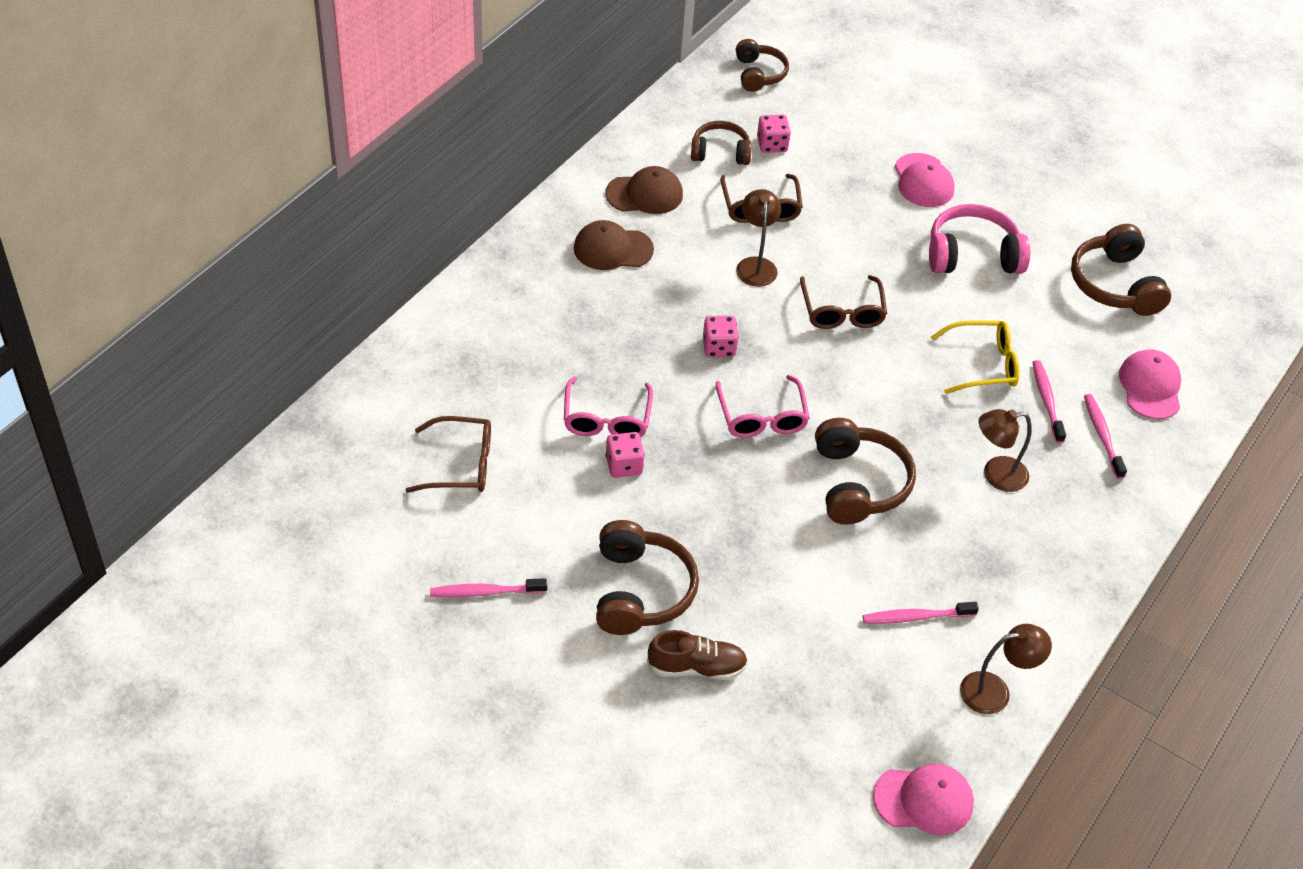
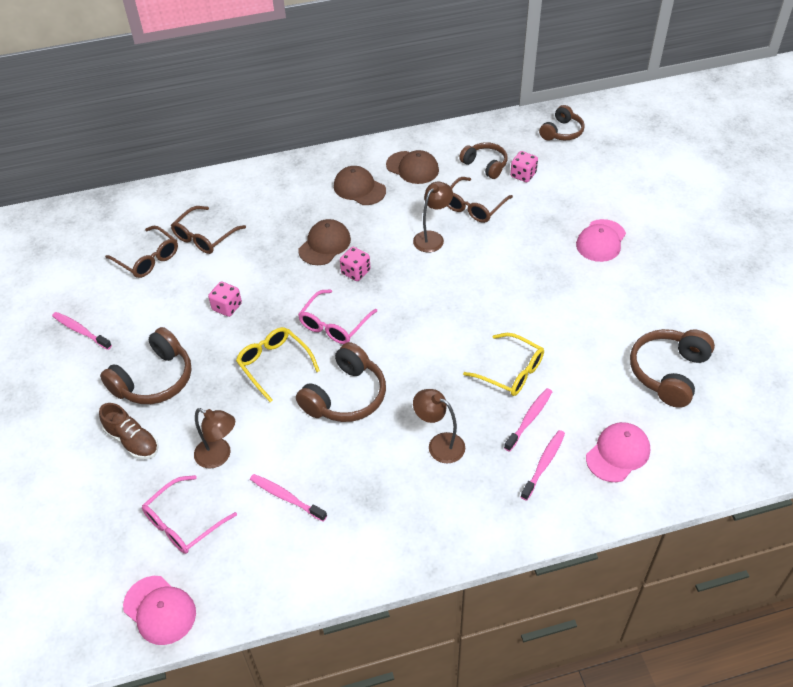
camera: 45 degrees right, 0 degrees up
(606, 419) = (248, 277): pink glasses -> pink glasses (183, 523)
(649, 335) = (325, 245): none -> brown cap
(749, 496) = (274, 365): none -> yellow glasses
(842, 311) = (454, 291): brown glasses -> brown glasses (204, 237)
(972, 255) = (583, 301): pink headphones -> none
(995, 691) = (280, 577): brown lamp -> brown lamp (219, 456)

